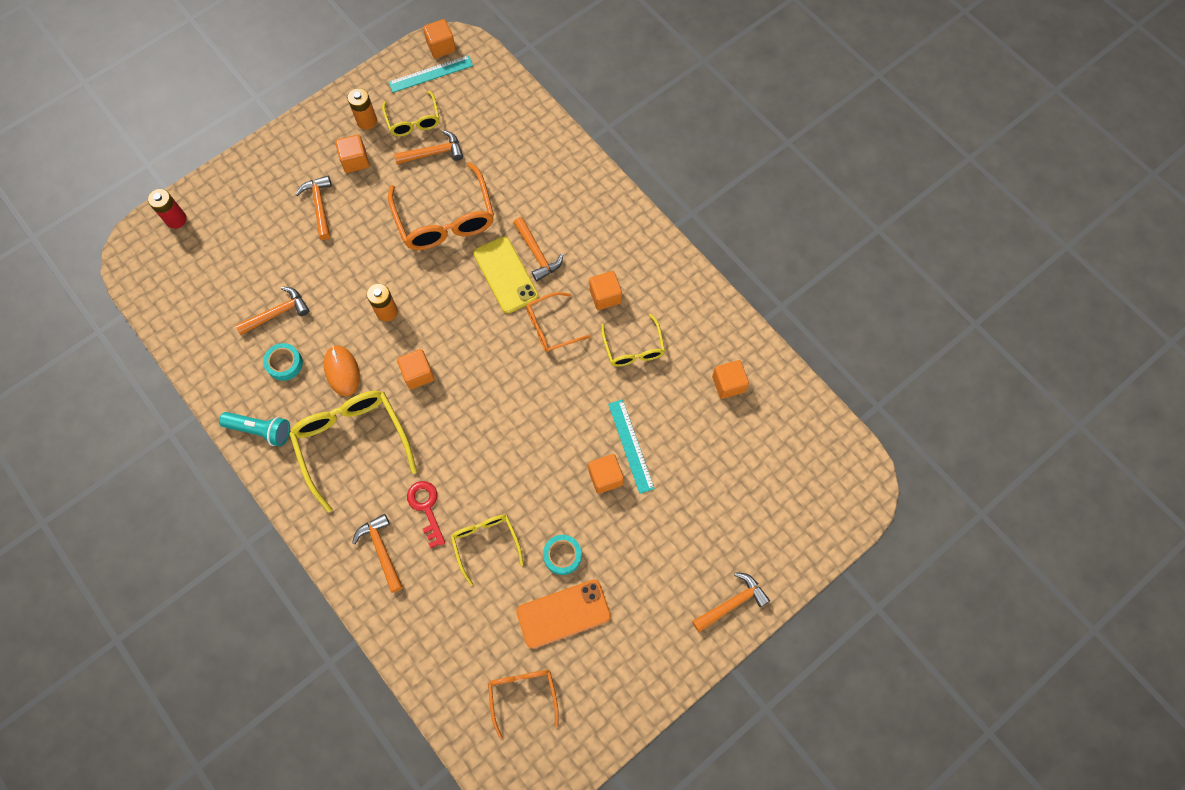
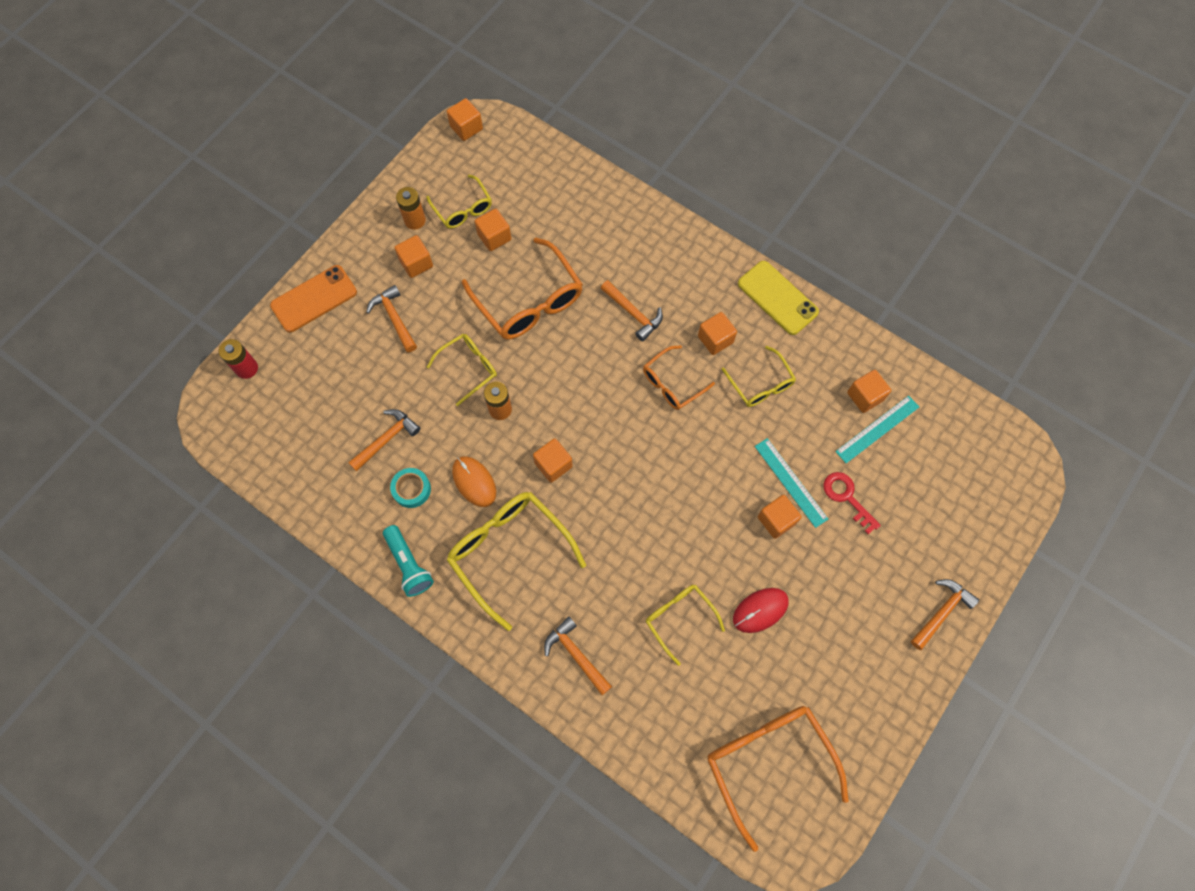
camera: 15 degrees left, 0 degrees up
(260, 430) = (409, 564): turquoise flashlight -> turquoise flashlight turned 60 degrees clockwise
(371, 267) = (468, 368): none -> yellow glasses
(426, 508) = (607, 599): red key -> red key (847, 497)
(431, 74) = (465, 157): turquoise ruler -> turquoise ruler (877, 429)
(433, 153) = (494, 237): orange hammer -> orange cube
(506, 275) = (609, 342): yellow phone -> yellow phone (777, 298)
(523, 694) = (768, 762): orange glasses -> orange glasses, size x1.73
(562, 555) = (760, 610): turquoise tape -> red mouse
(563, 613) = (781, 668): orange phone -> orange phone (314, 299)

